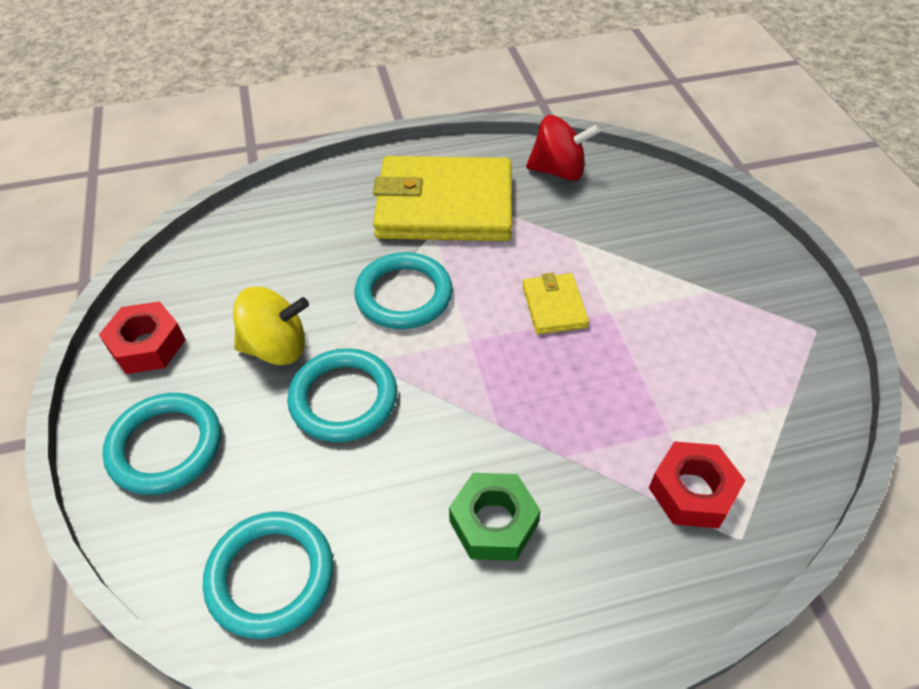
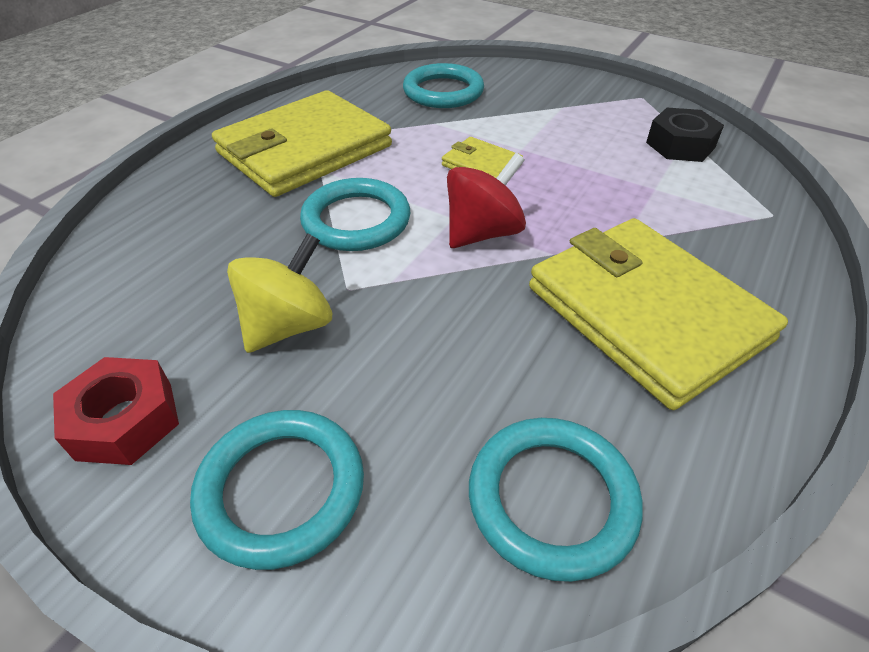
camera: 45 degrees left, 5 degrees down
(343, 399) = (411, 319): turquoise ring -> turquoise ring (443, 92)
(493, 522) = (645, 313): green nut -> yellow wallet
(558, 171) = (366, 92): red spinning top -> red spinning top (482, 233)
(692, 491) = (715, 209): red nut -> none
(767, 408) = (680, 145): none -> black nut

